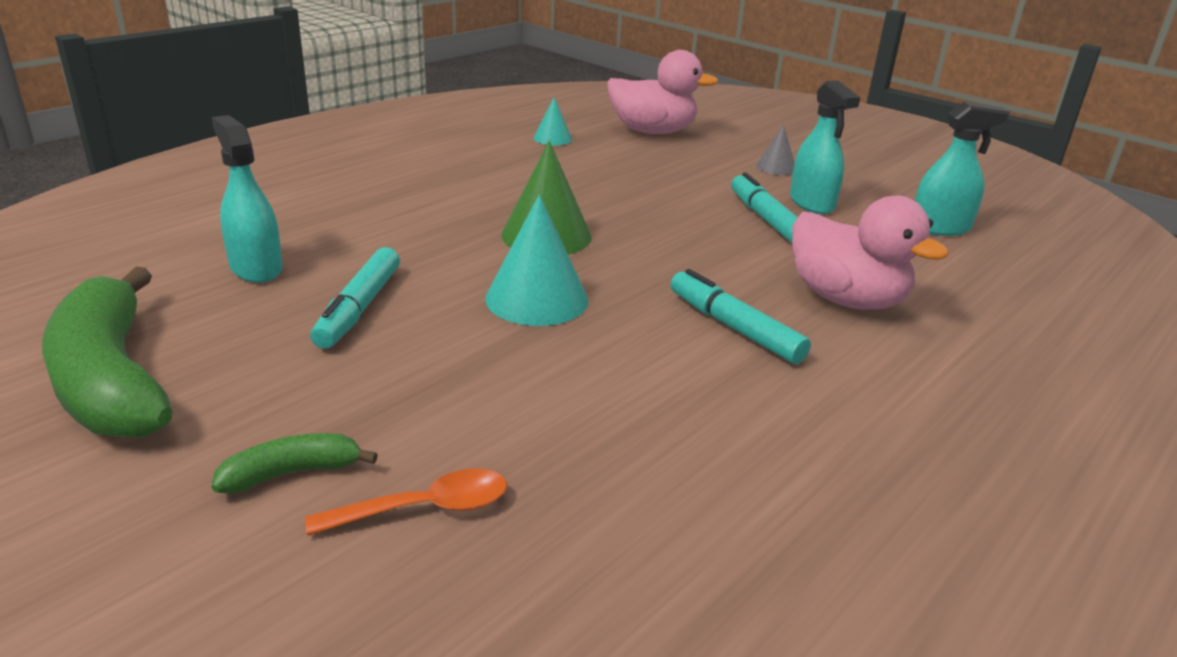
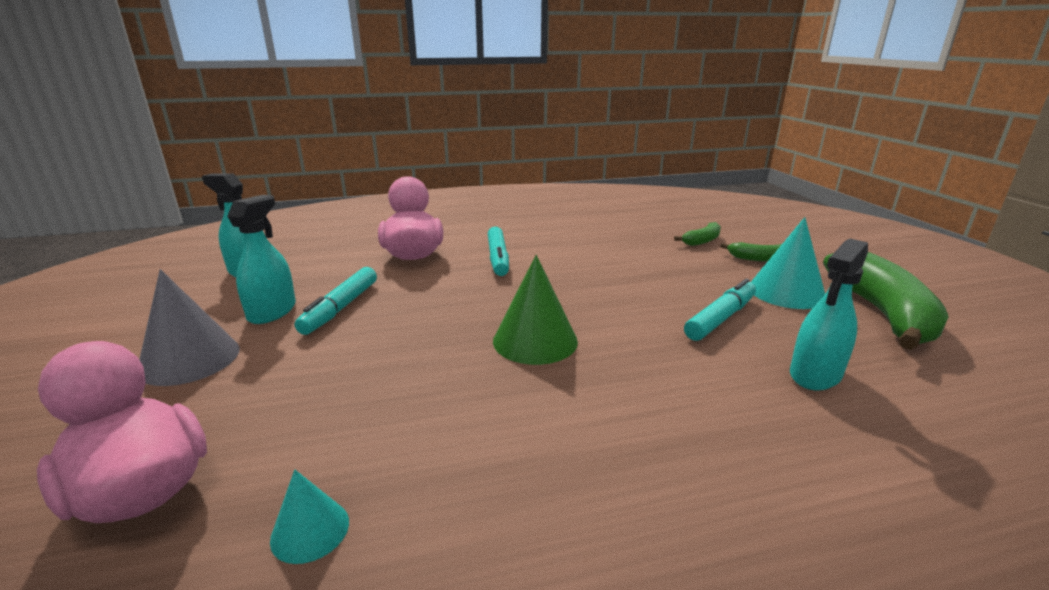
camera: 145 degrees left, 5 degrees down
(256, 268) = (815, 374): turquoise spray bottle -> turquoise spray bottle turned 45 degrees clockwise
(424, 508) = (702, 241): orange spoon -> green banana
(537, 299) = (592, 296): turquoise cone -> turquoise cone (786, 292)
(776, 167) = (190, 359): grey cone -> grey cone, size x1.83

